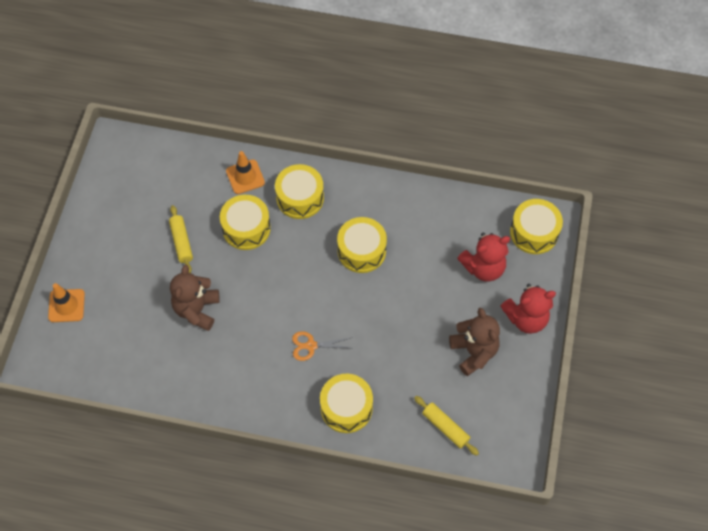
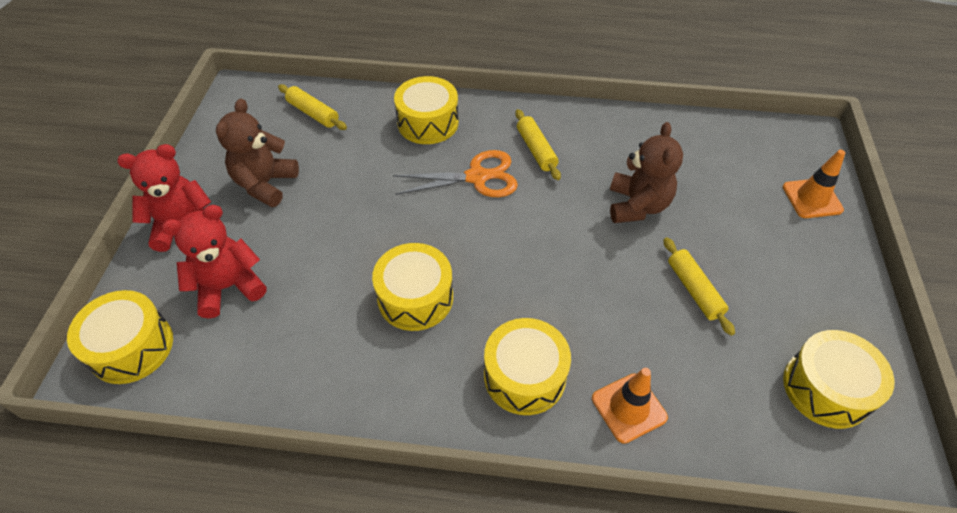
camera: 175 degrees right, 10 degrees down
(246, 228) = (601, 318): yellow drum -> yellow drum (826, 388)
(260, 370) = (536, 150): none -> yellow rolling pin
(311, 346) = (477, 177): orange scissors -> orange scissors, size x1.55
(474, 352) = (265, 184): brown teddy bear -> brown teddy bear turned 45 degrees clockwise

